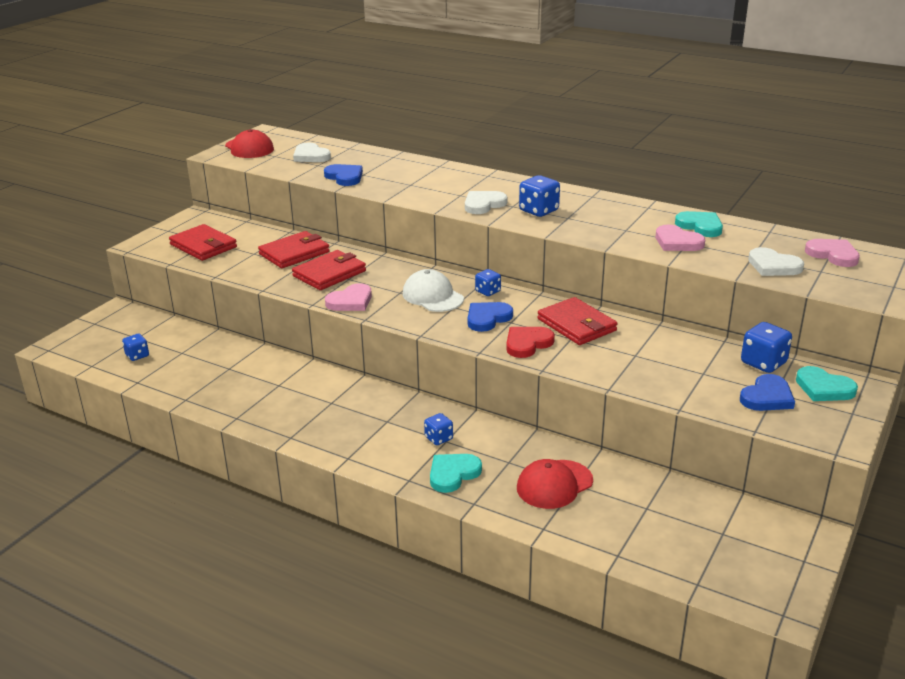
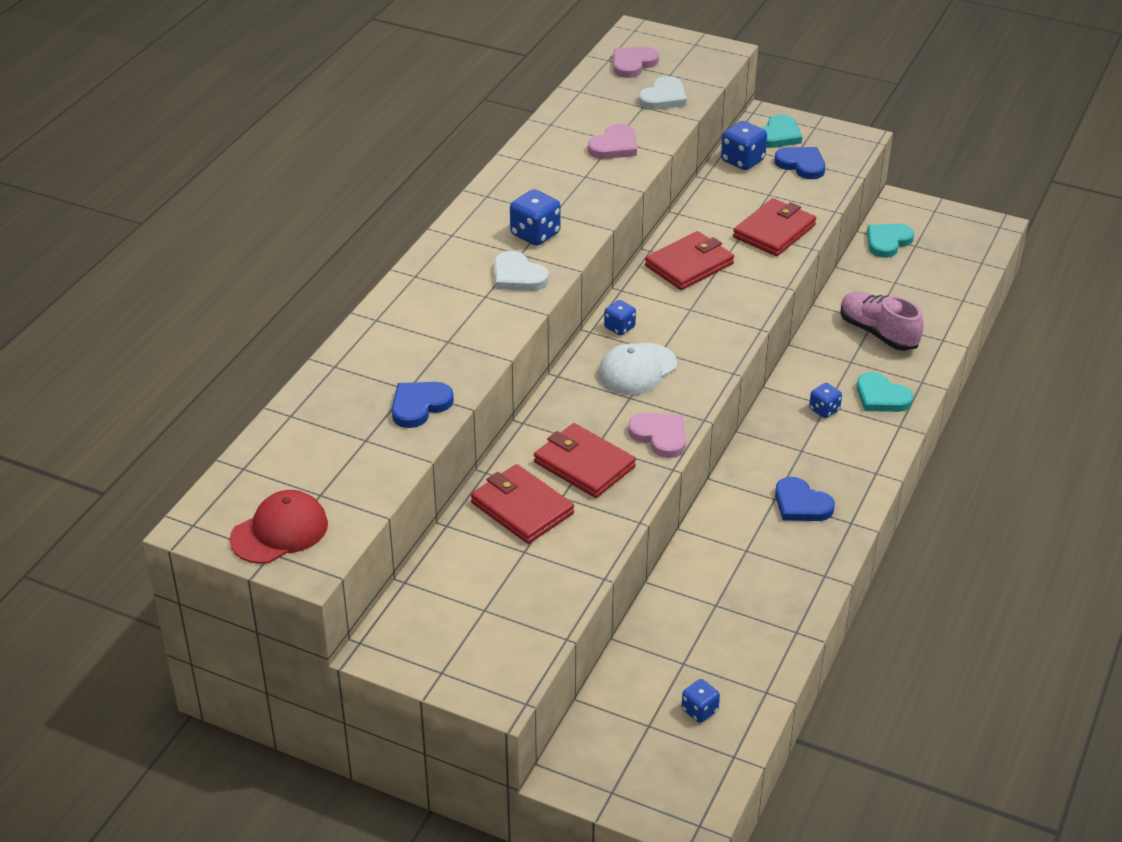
camera: 95 degrees left, 10 degrees up
(203, 246) = (501, 613): red wallet -> red wallet (774, 231)
(311, 156) = (325, 453): white heart -> none
(487, 318) = (685, 326): blue heart -> blue heart (801, 504)
(527, 344) = (736, 297): red heart -> none
(554, 484) = (878, 333): red cap -> pink shoe
(700, 226) = (571, 130): turquoise heart -> turquoise heart (887, 242)

